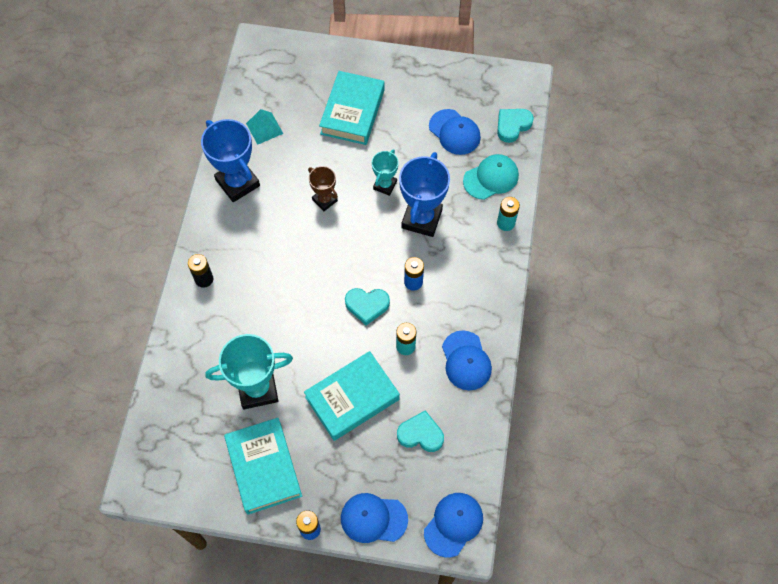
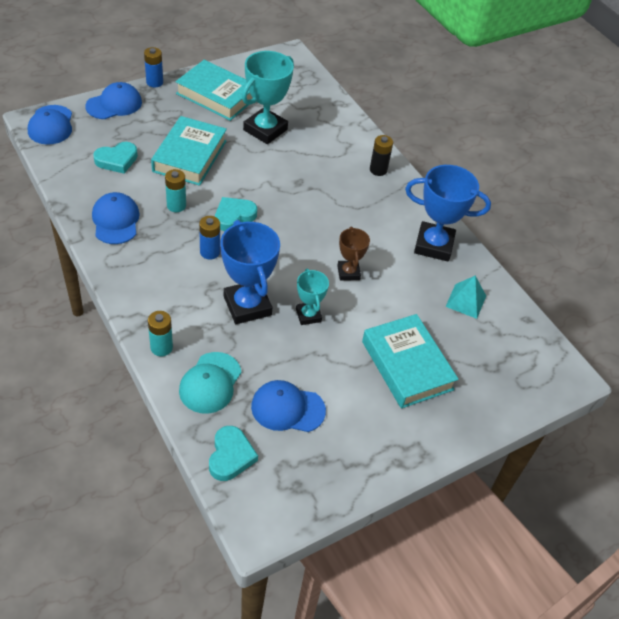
camera: 135 degrees right, 15 degrees down
(324, 200) = (348, 272): brown trophy -> brown trophy turned 75 degrees clockwise
(466, 361) = (116, 220): blue cap -> blue cap turned 45 degrees clockwise

